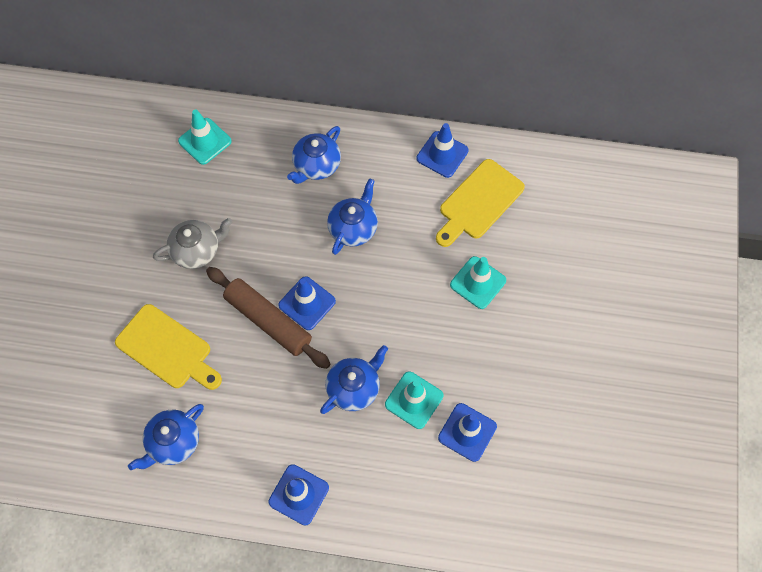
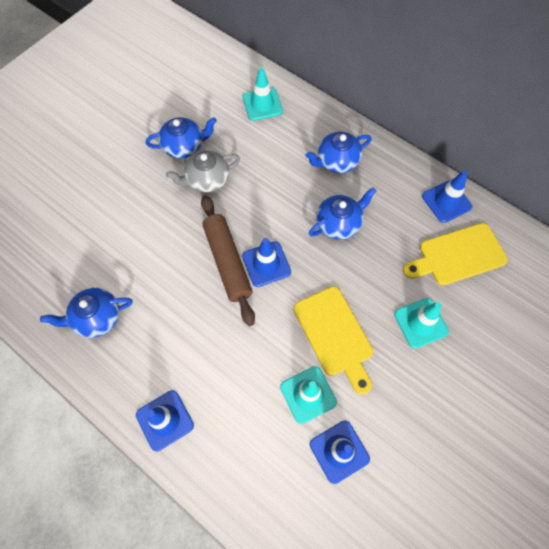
camera: 30 degrees right, 0 degrees up
(167, 349) = (139, 243): yellow cutting board -> yellow cutting board (334, 335)
(197, 250) = (207, 180): grey teapot -> grey teapot turned 150 degrees clockwise
(354, 388) = (263, 355): blue teapot -> blue teapot (184, 146)

